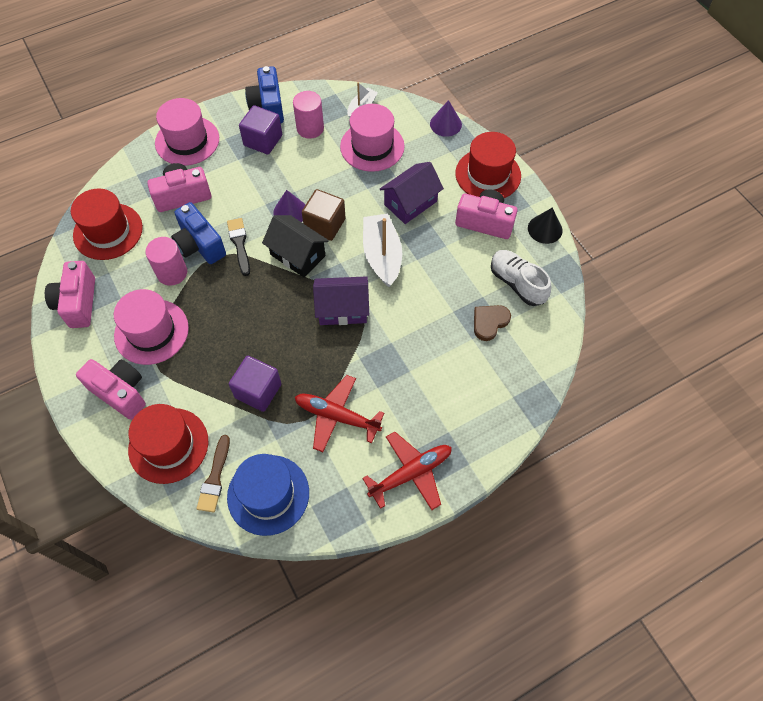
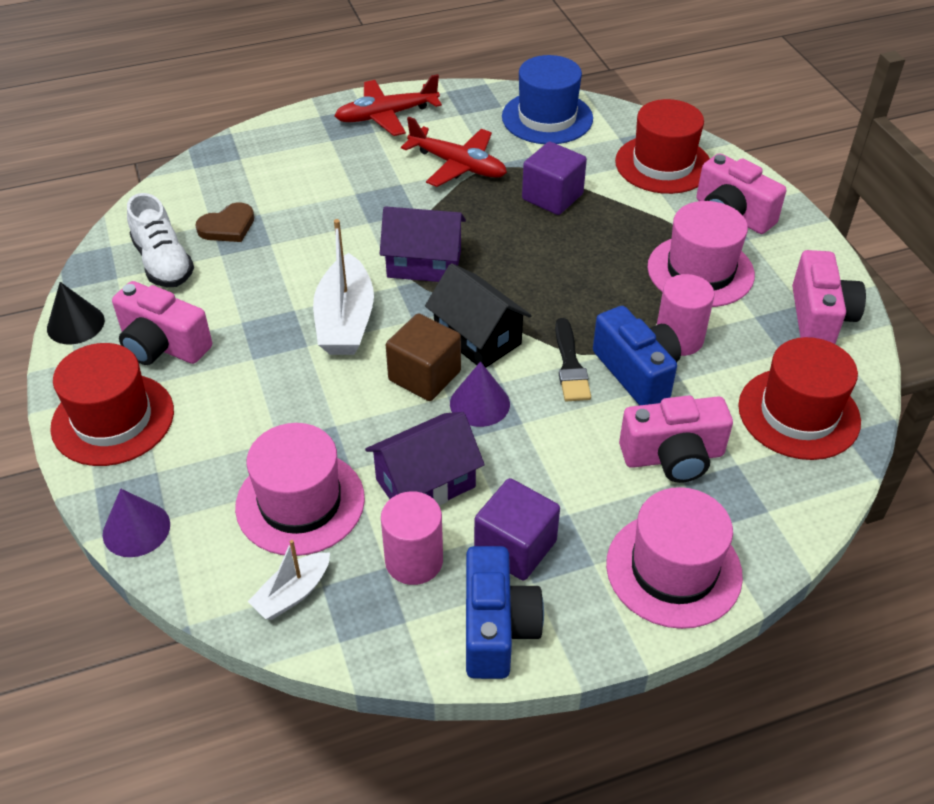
camera: 170 degrees left, 15 degrees down
(215, 478) = (606, 135): brown brush -> none
(410, 203) = (270, 390): purple house -> purple house (425, 483)

